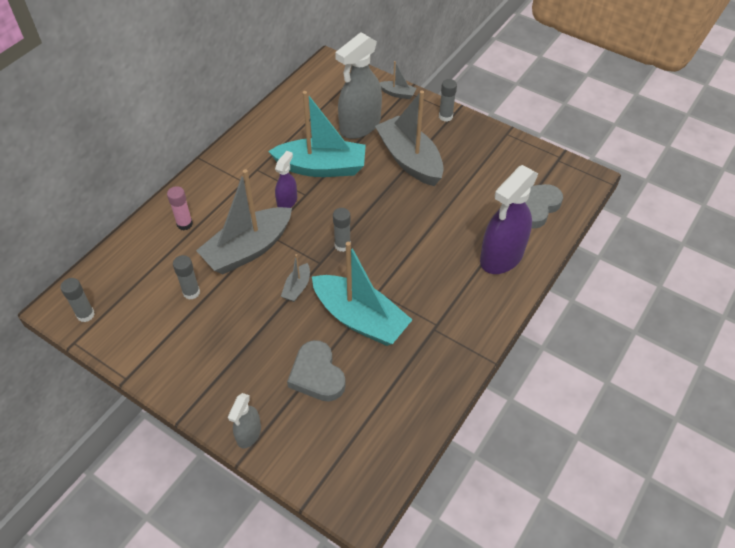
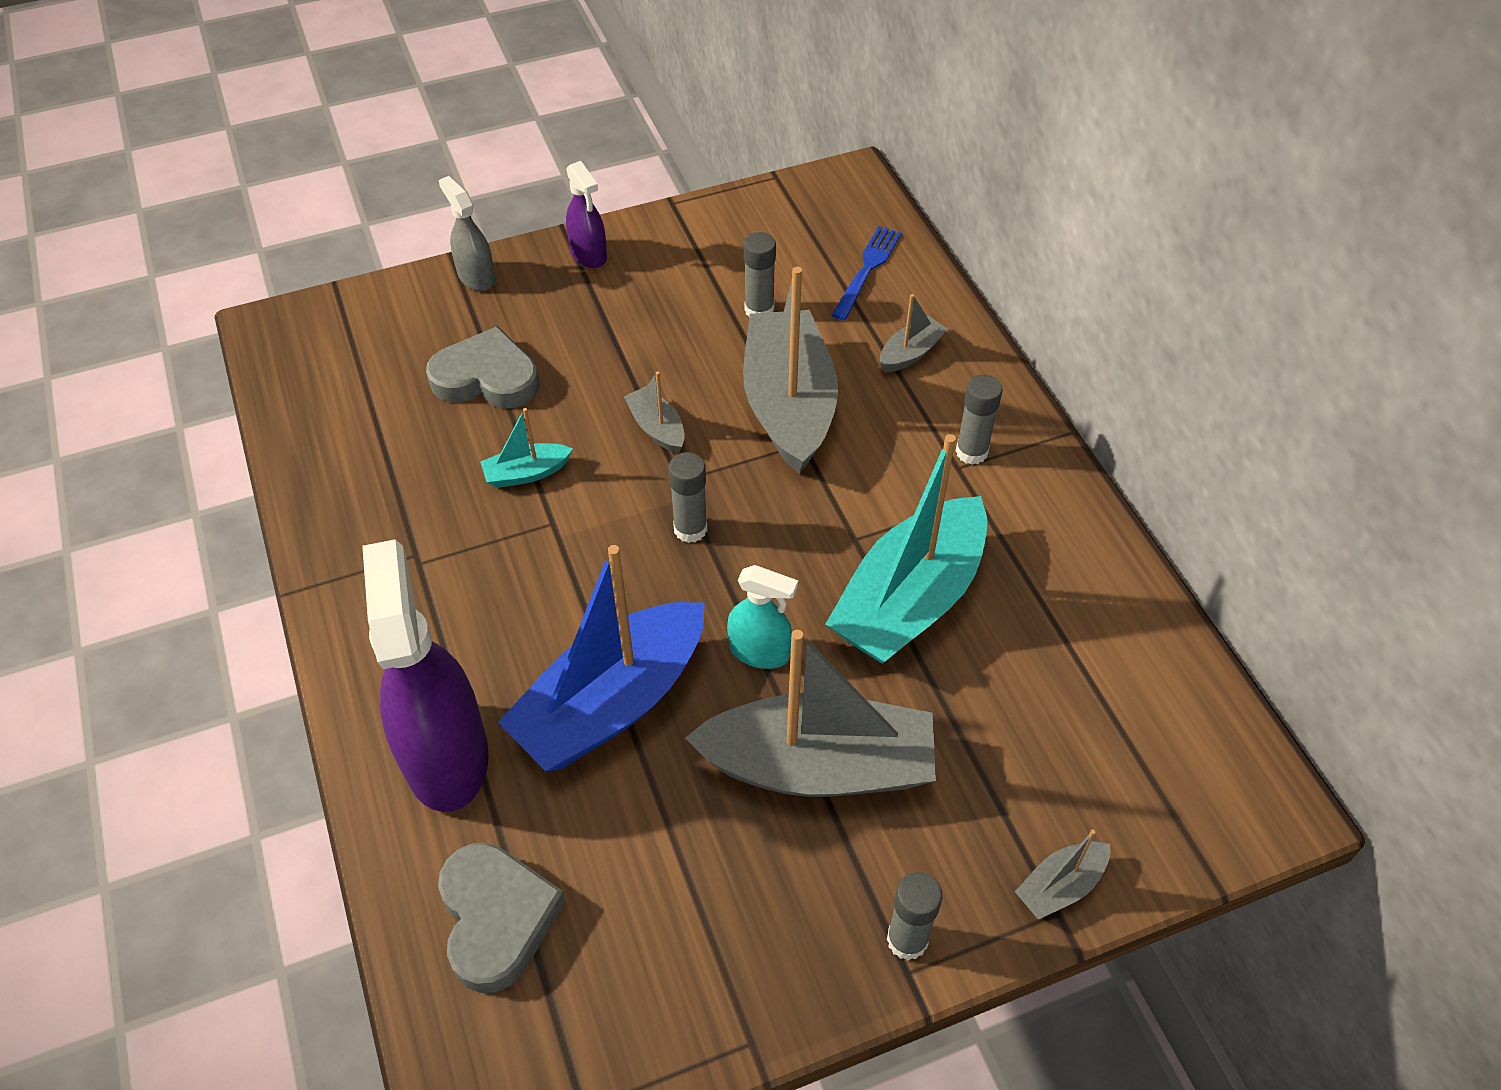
camera: 125 degrees right, 0 degrees up
(85, 314) = (814, 199): grey glue stick -> grey glue stick (971, 452)
(133, 266) = (867, 270): none -> blue fork
(184, 224) = (910, 353): pink glue stick -> grey boat
(287, 201) = (858, 504): purple spray bottle -> purple spray bottle (589, 254)
(359, 126) = (991, 736): grey spray bottle -> none
(360, 319) = (526, 473): turquoise boat -> turquoise boat, size x0.44
(380, 196) = (760, 652): none -> turquoise spray bottle
(438, 224) = (611, 703): none -> blue boat

